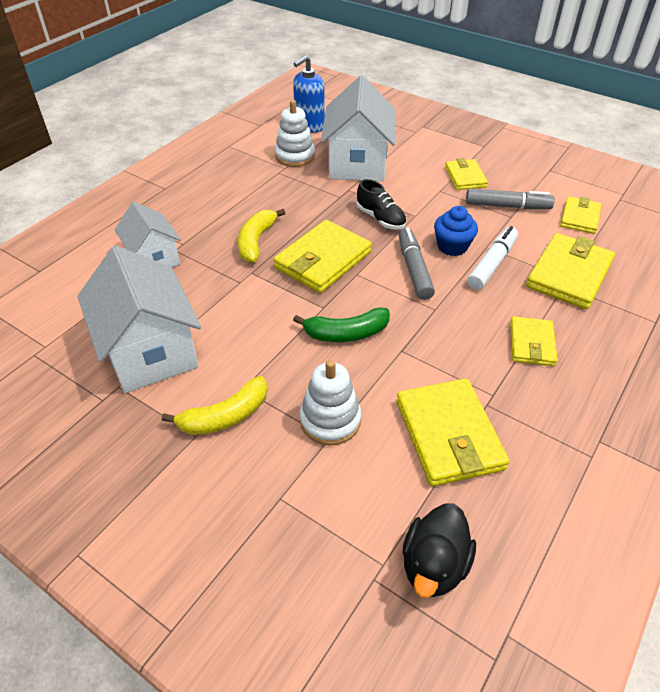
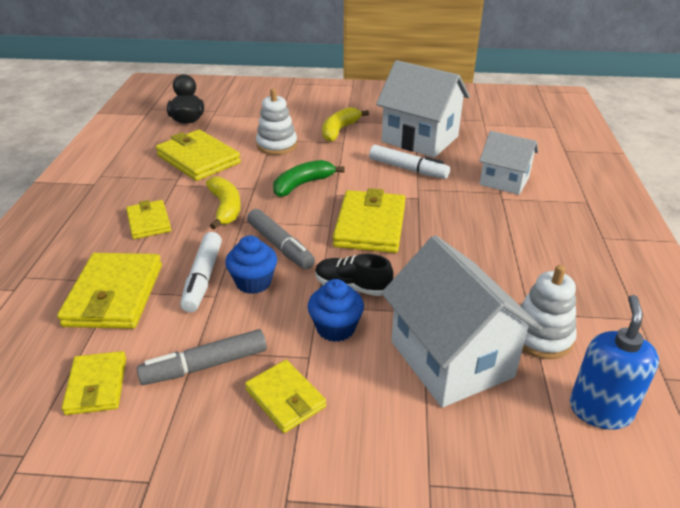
camera: 150 degrees right, 10 degrees down
(219, 310) = (408, 169): none -> white marker
(256, 241) = (446, 220): yellow banana -> yellow banana (225, 208)
(412, 199) = (335, 328): none -> blue cupcake

